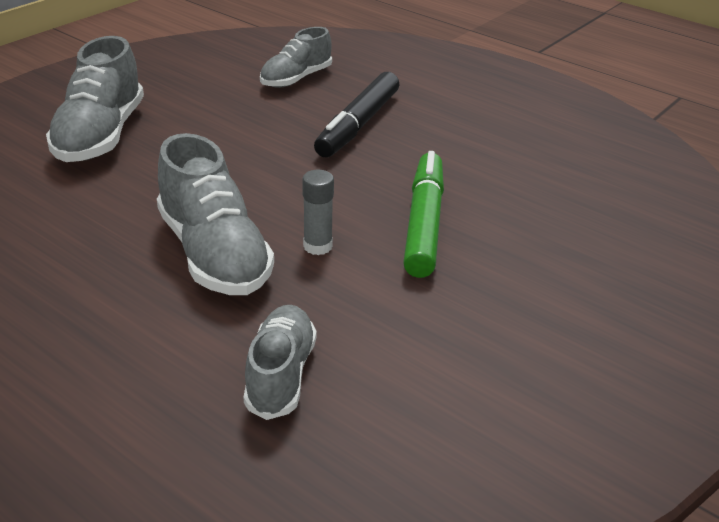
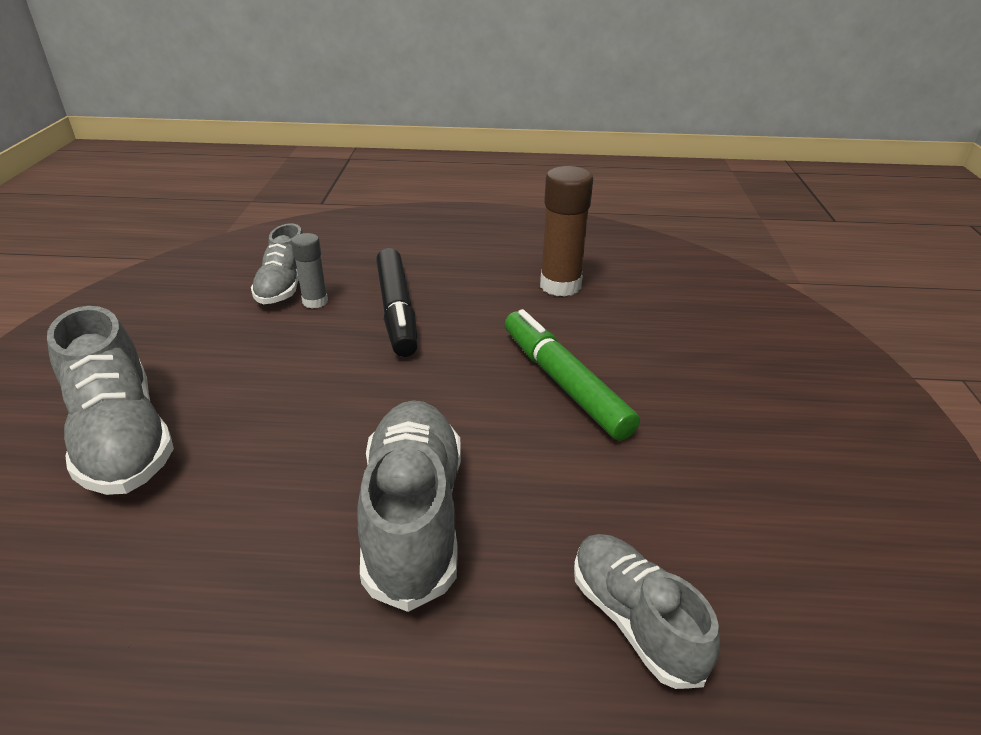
camera: 35 degrees left, 0 degrees up
(214, 254) = (414, 517): grey shoe -> grey shoe turned 120 degrees counterclockwise
(317, 246) = (503, 453): grey glue stick -> grey glue stick (315, 302)
(520, 155) = (560, 286): none -> brown glue stick

